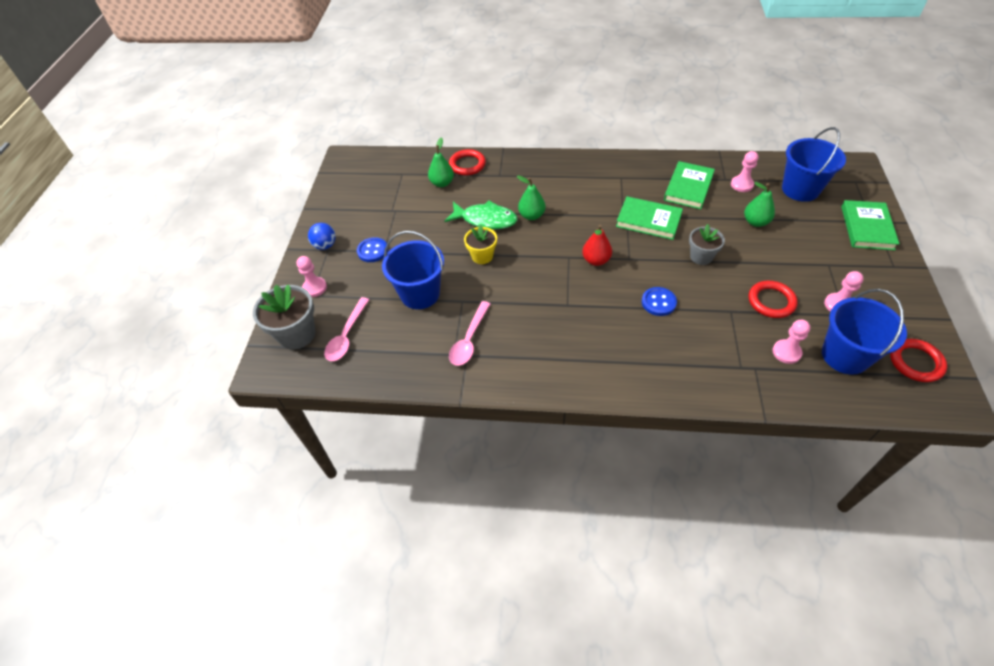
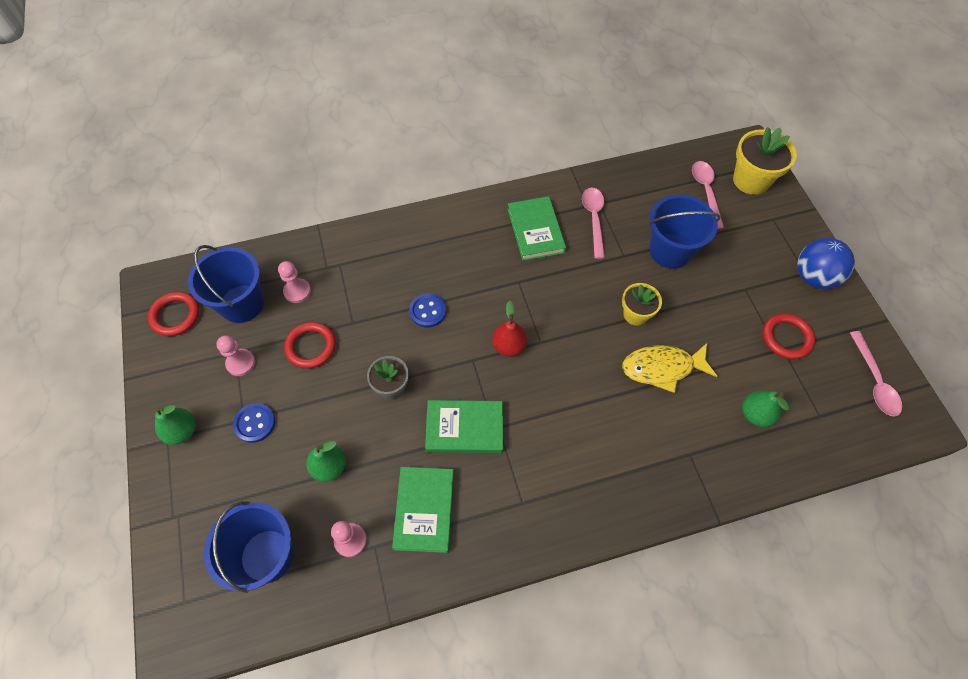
camera: 155 degrees right, 10 degrees up
(297, 334) = (751, 180): grey flower pot -> yellow flower pot
(315, 288) = (777, 227): pink pawn -> none
(325, 245) = (813, 277): blue ball -> blue ball, size x1.59
(350, 181) = (874, 381): none -> pink spoon
(372, 251) = (757, 286): blue button -> blue button (255, 423)
(467, 165) = (746, 462): red ring -> red ring (786, 338)
(485, 220) = (662, 368): green fish -> yellow fish
(531, 215) = (611, 392): green pear -> green pear (182, 431)
(867, 227) = (186, 500): green book -> green book (535, 230)

